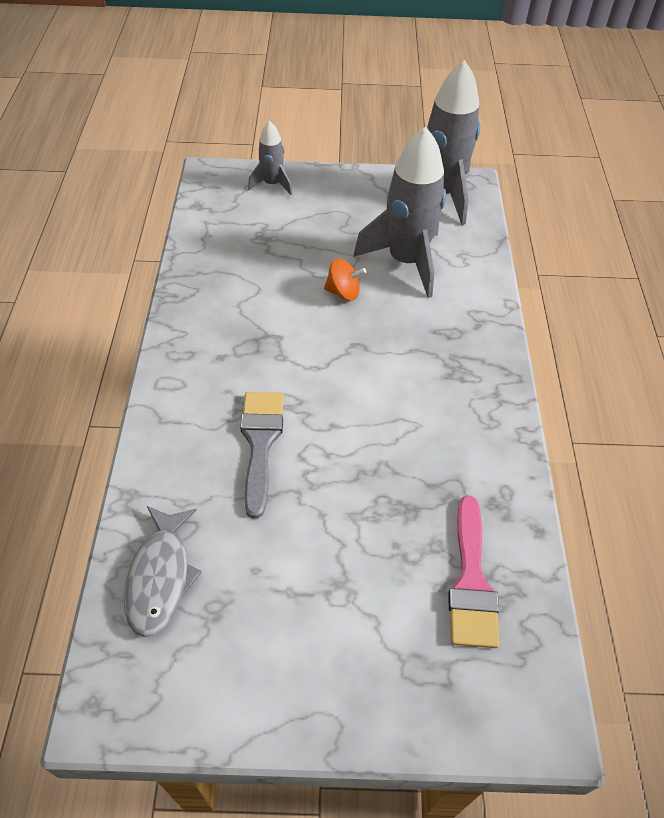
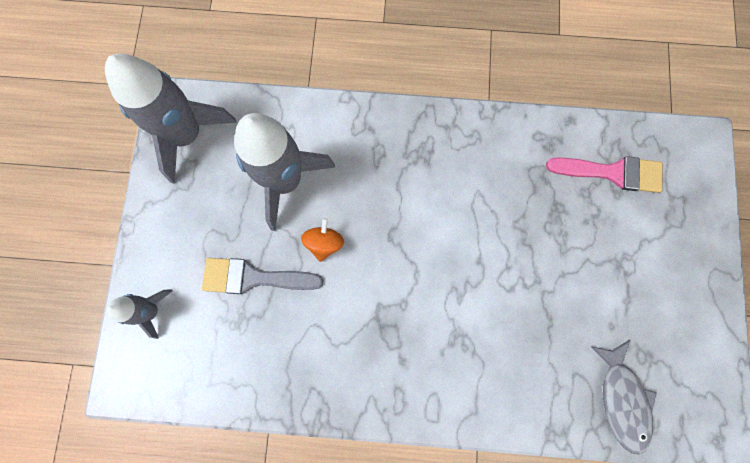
camera: 85 degrees left, 25 degrees up
(160, 577) = (622, 400): grey fish -> grey fish turned 75 degrees clockwise
(260, 443) = (498, 323): grey brush -> grey brush (253, 277)

